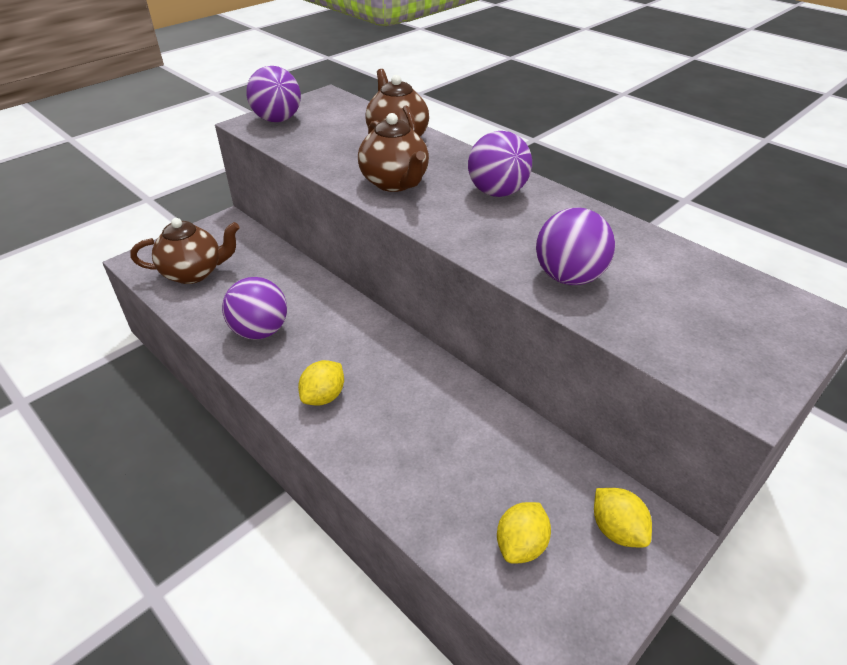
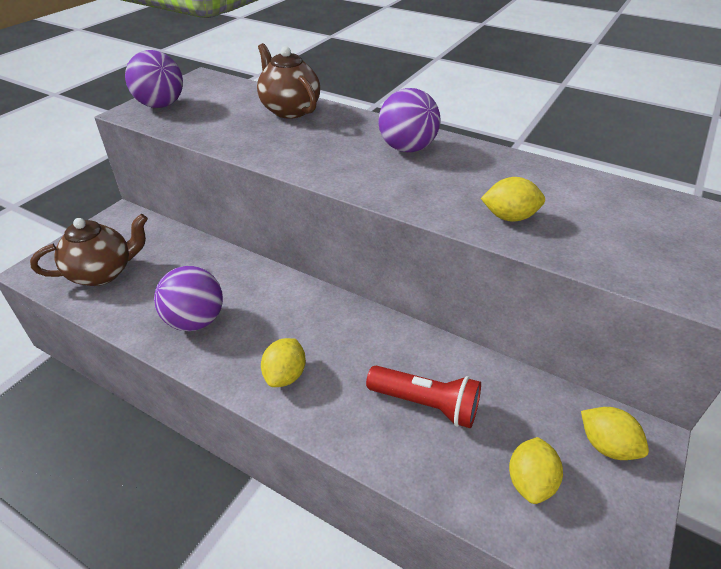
camera: 15 degrees left, 0 degrees up
(395, 183) = (306, 152): brown teapot -> none
(447, 450) = (426, 404): none -> red flashlight
(569, 277) = (509, 217): purple ball -> yellow lemon

